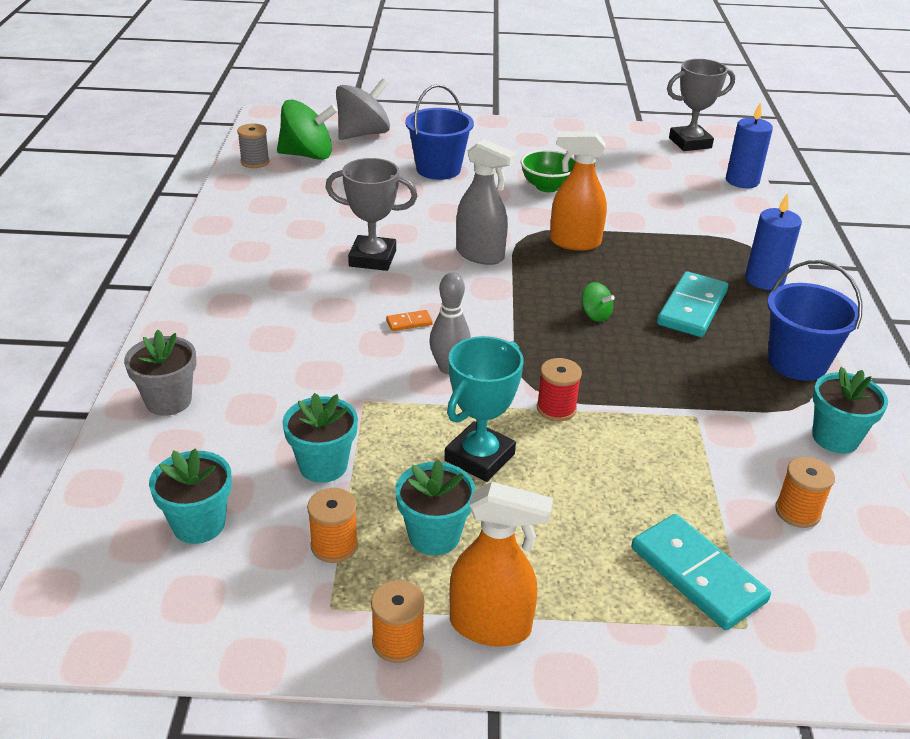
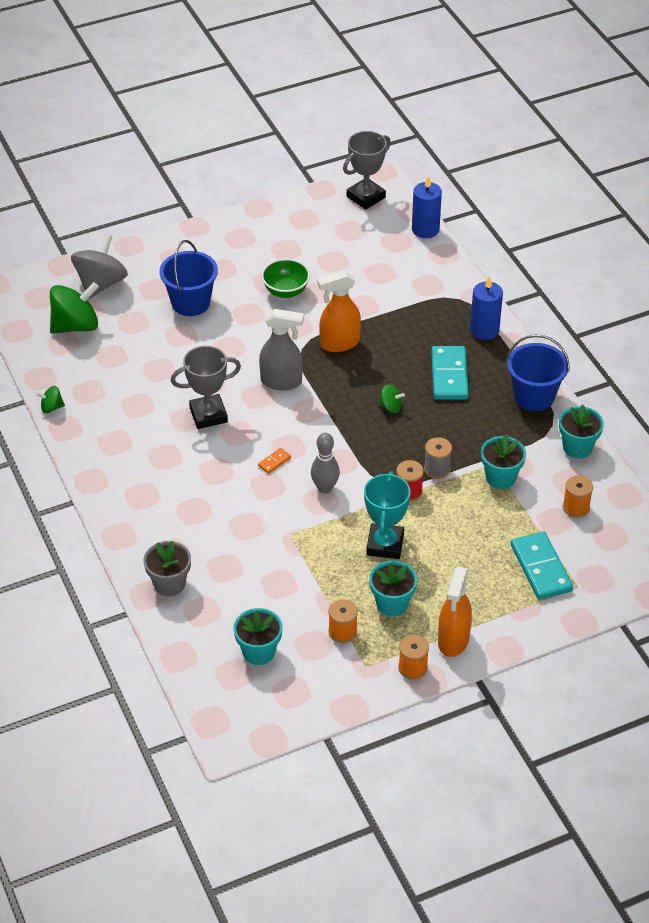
camera: 25 degrees left, 10 degrees up
(217, 205) = (51, 407): none -> green spinning top
(255, 162) = (40, 350): grey spool -> grey spool (437, 469)
(323, 465) = (299, 587): turquoise flower pot -> turquoise flower pot (500, 477)
(491, 626) = (453, 640): orange spray bottle -> orange spray bottle turned 120 degrees clockwise
(697, 575) = (540, 568): turquoise domino -> turquoise domino turned 45 degrees clockwise

